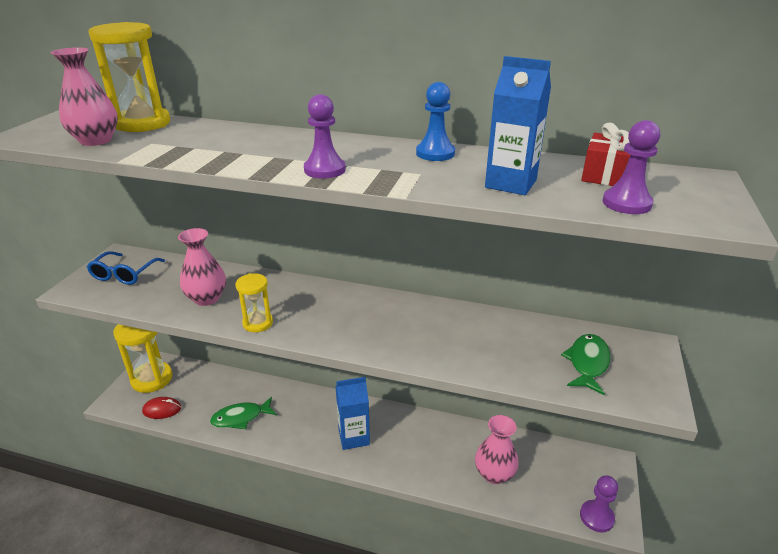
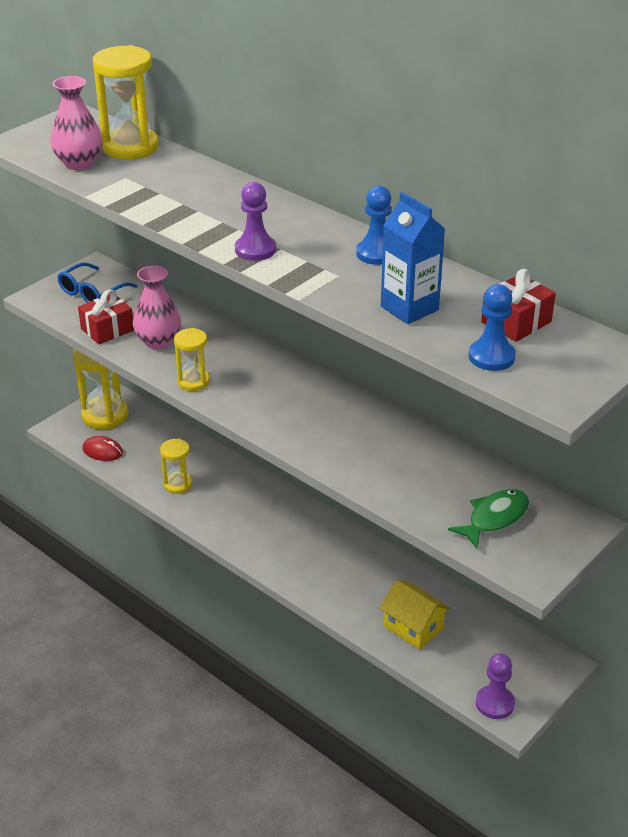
camera: 25 degrees right, 5 degrees up
(153, 300) = (107, 329): none -> red gift
(241, 418) = (177, 484): green fish -> yellow hourglass
(354, 437) = (285, 542): blue carton -> none
(494, 474) = (413, 627): pink vase -> yellow house
(626, 203) = (491, 357): purple pawn -> blue pawn

